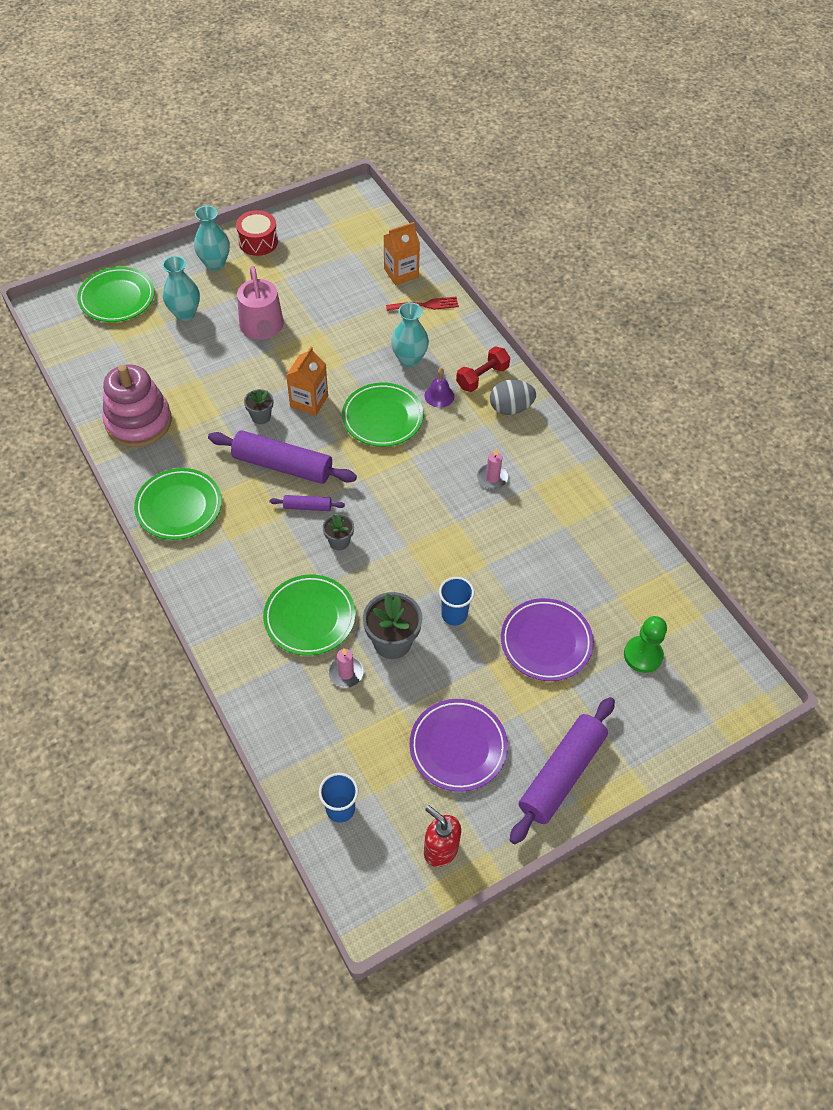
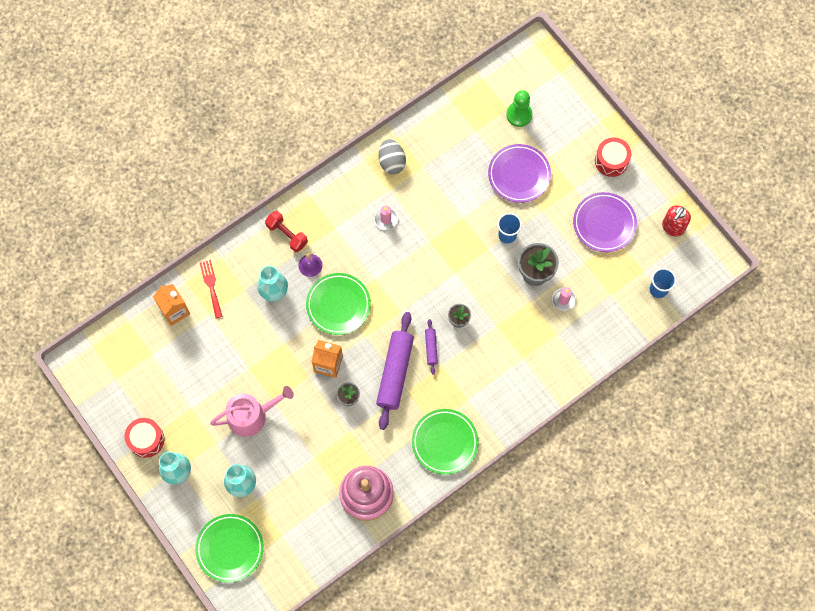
camera: 95 degrees left, 15 degrees up
(309, 617) = (525, 330): green plate -> none
(510, 408) = (316, 211): grey egg -> grey egg (392, 162)
(562, 774) = (611, 161): purple rolling pin -> red drum

